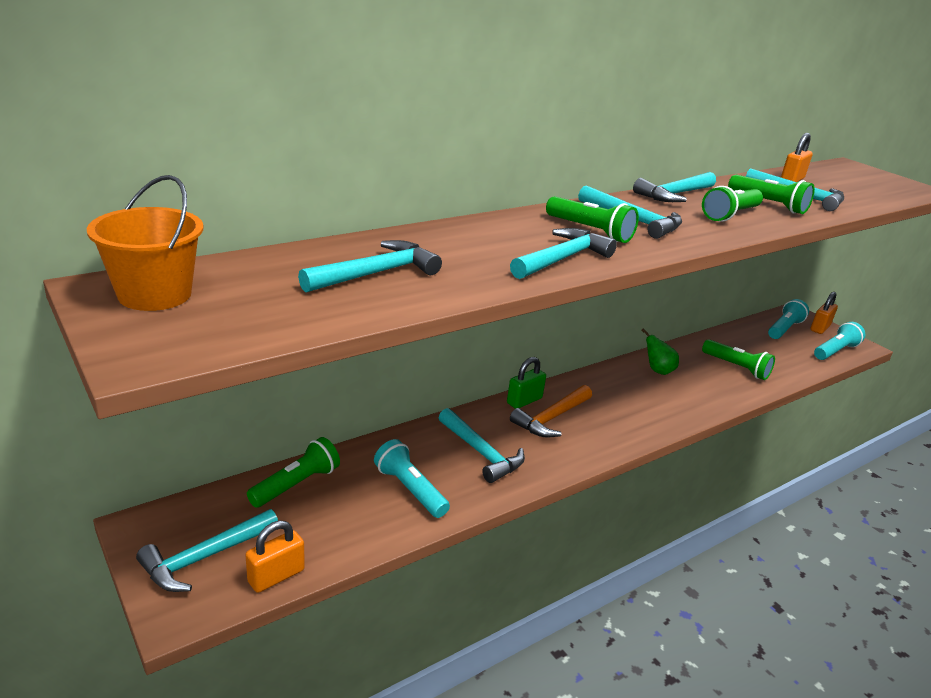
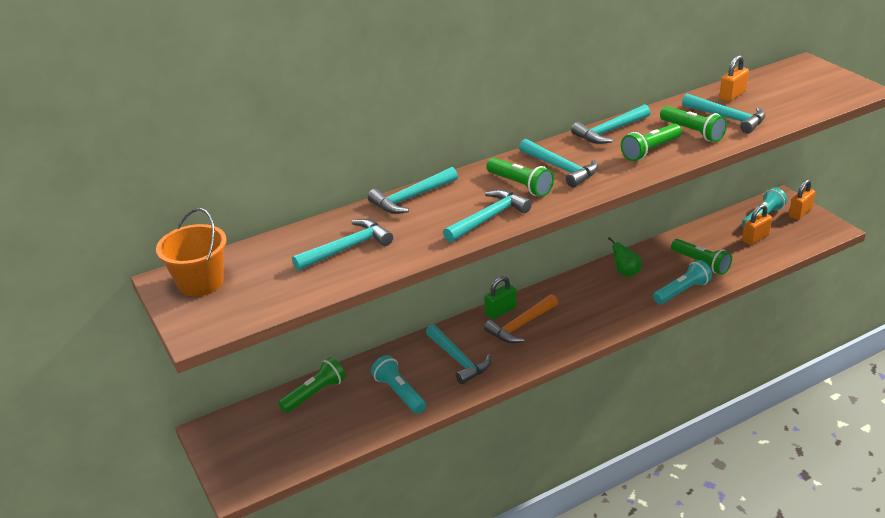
camera: 10 degrees right, 5 degrees up
(204, 558) = (252, 450): turquoise hammer -> turquoise hammer (411, 198)
(276, 576) = (301, 460): orange padlock -> orange padlock (755, 238)
(835, 351) = (805, 237): turquoise flashlight -> turquoise flashlight (682, 291)

